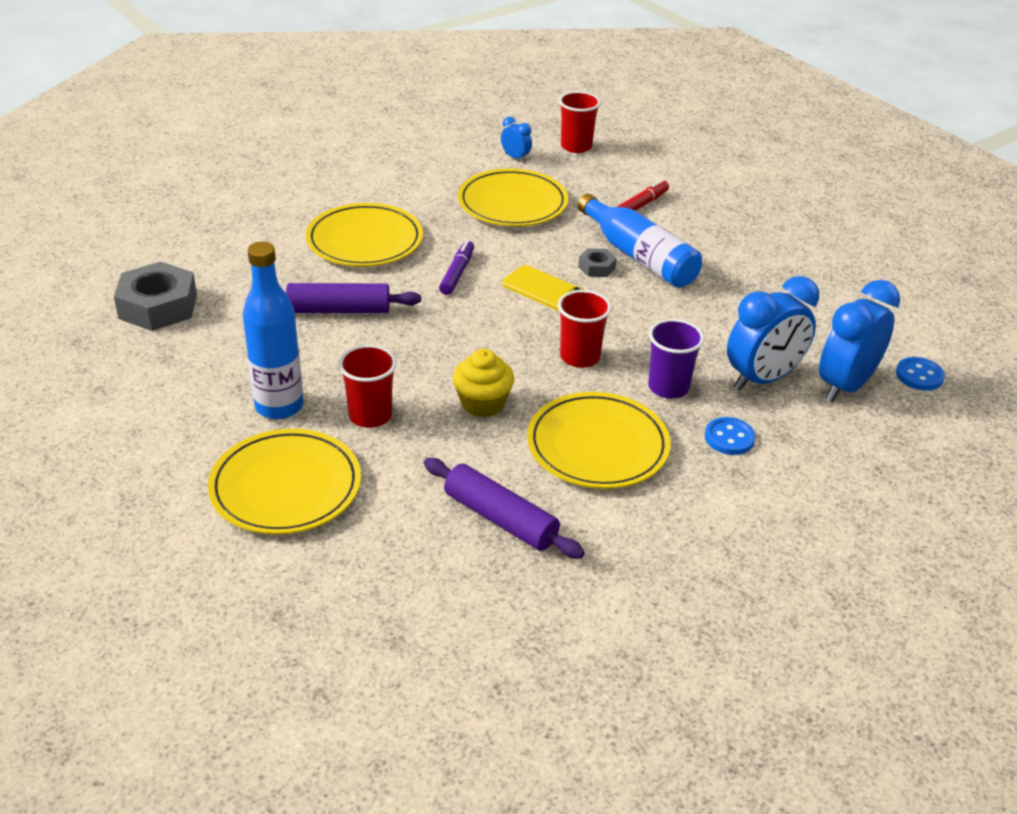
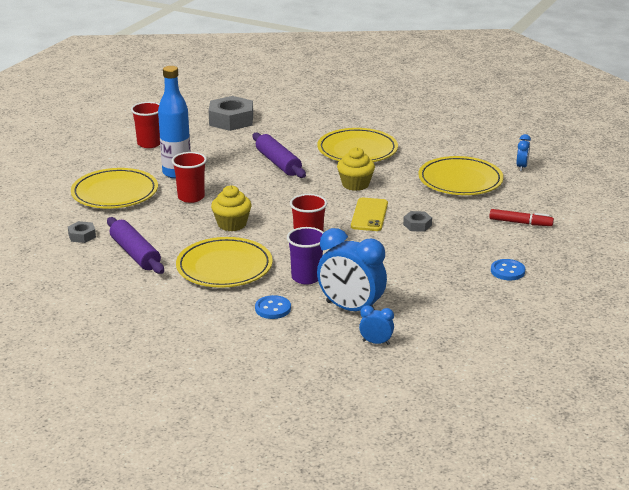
camera: 65 degrees right, 10 degrees down
(400, 561) = (82, 236): none -> grey nut
(457, 273) = (355, 184): purple marker -> yellow cupcake
(500, 519) = (135, 254): purple rolling pin -> purple rolling pin turned 45 degrees counterclockwise
(576, 146) = (569, 183): red cup -> red cup (149, 143)
(639, 256) = (450, 236): blue bottle -> none
(845, 386) = (376, 342): blue clock -> blue clock, size x0.47
(919, 375) = (422, 372): blue button -> blue button (507, 271)

